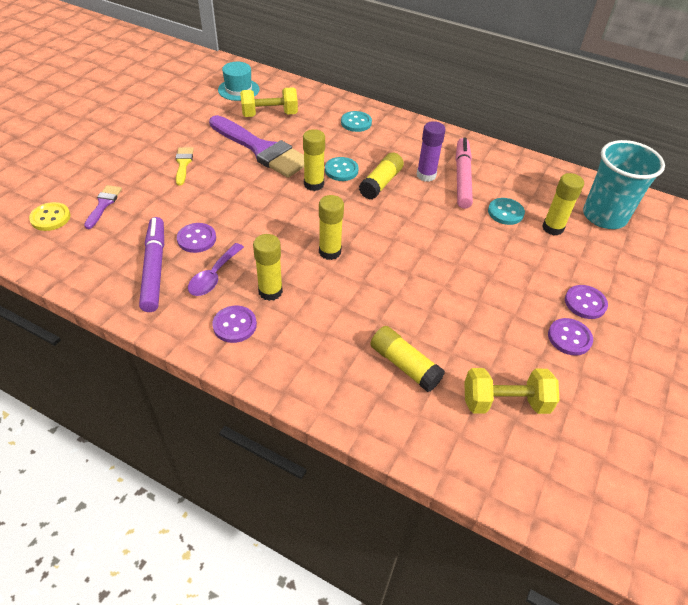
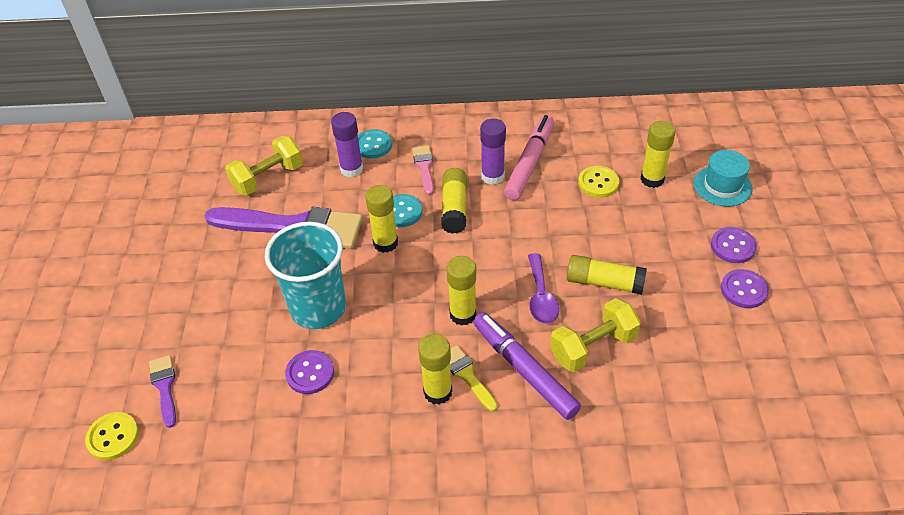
camera: 25 degrees left, 0 degrees up
(154, 268) = (292, 433): purple marker -> purple marker (524, 370)
(183, 164) = (217, 288): yellow brush -> yellow brush (467, 375)
(214, 276) = (365, 407): purple spoon -> purple spoon (541, 297)
(234, 325) = (431, 450): purple button -> none
(238, 89) = (205, 161): turquoise hat -> turquoise hat (722, 186)
(329, 131) = (351, 169): none -> purple glue stick
(381, 150) = (424, 167): none -> pink brush
(404, 365) = (625, 399): yellow glue stick -> yellow glue stick (604, 282)
(462, 178) = (529, 162): pink marker -> pink marker turned 45 degrees clockwise
(505, 212) = (598, 183): turquoise button -> yellow button
(505, 402) = (735, 386): yellow dumbbell -> yellow dumbbell (592, 347)
(604, 216) = (687, 143): turquoise cup -> turquoise cup (318, 308)

